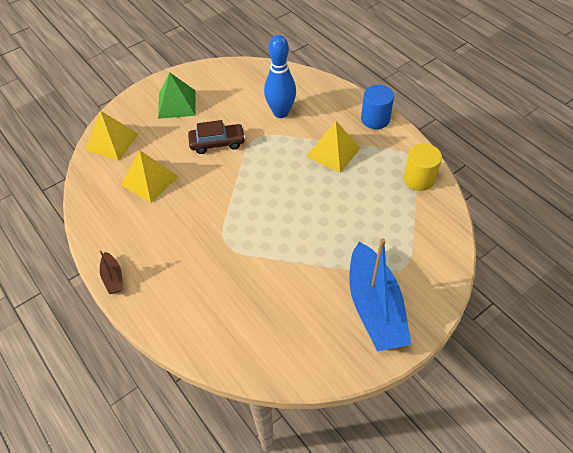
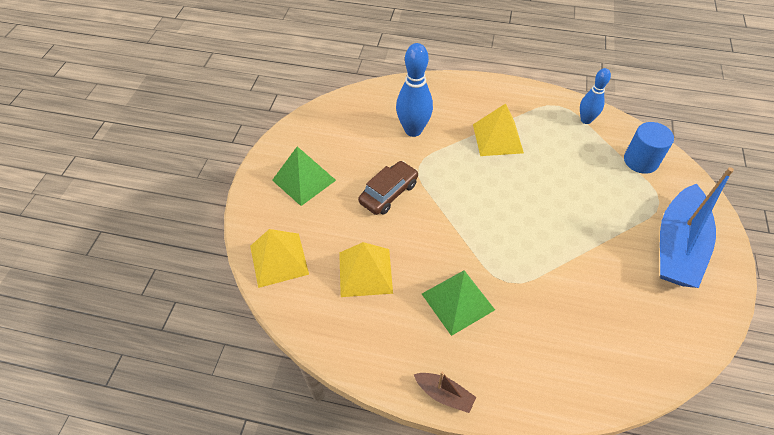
camera: 40 degrees left, 0 degrees up
(182, 234) = (458, 301): none -> green pyramid
(375, 119) = (497, 90): blue cylinder -> blue cylinder (641, 161)
(375, 307) = (677, 246): blue boat -> blue boat turned 75 degrees clockwise
(419, 179) = (586, 120): yellow cylinder -> blue bowling pin

